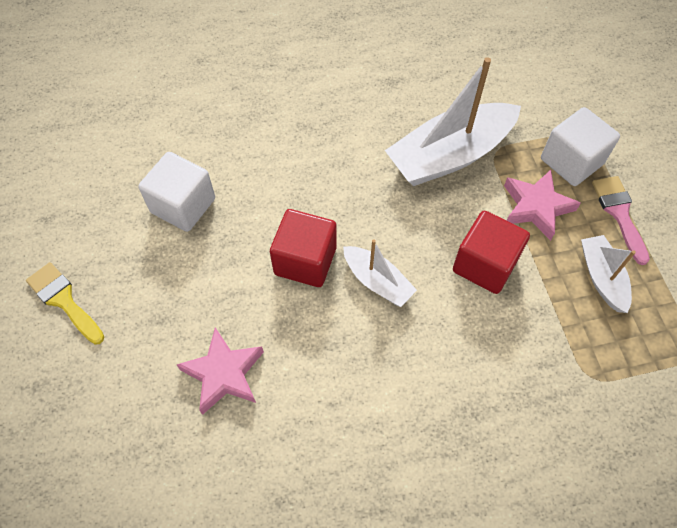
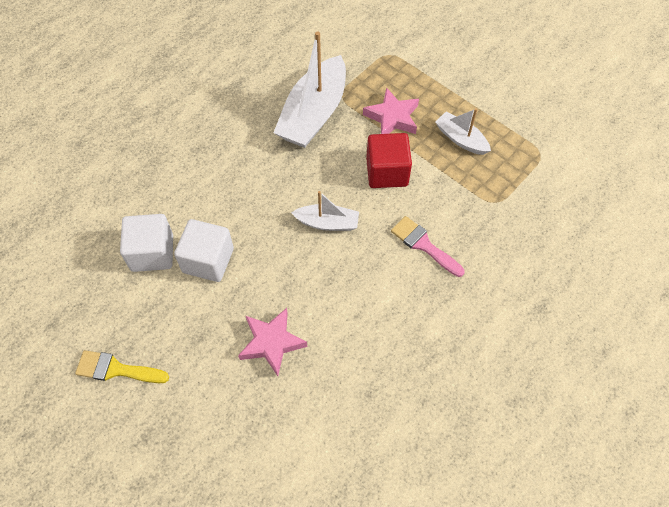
camera: 35 degrees left, 0 degrees up
(305, 261) = (269, 238): red cube -> none
(571, 161) = (393, 76): white cube -> white cube (208, 260)
(619, 214) = (444, 93): pink brush -> pink brush (424, 245)

